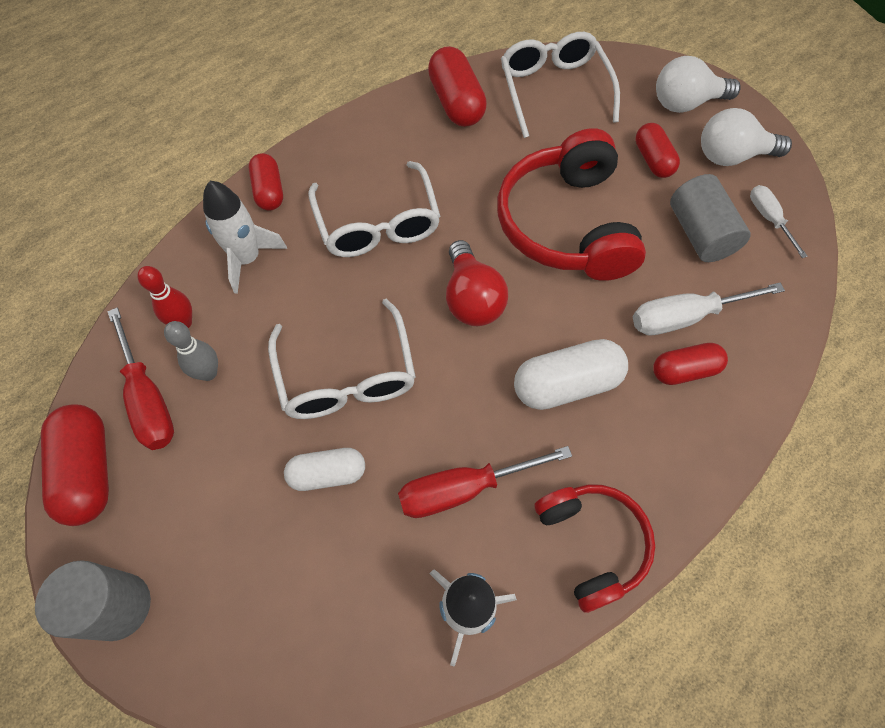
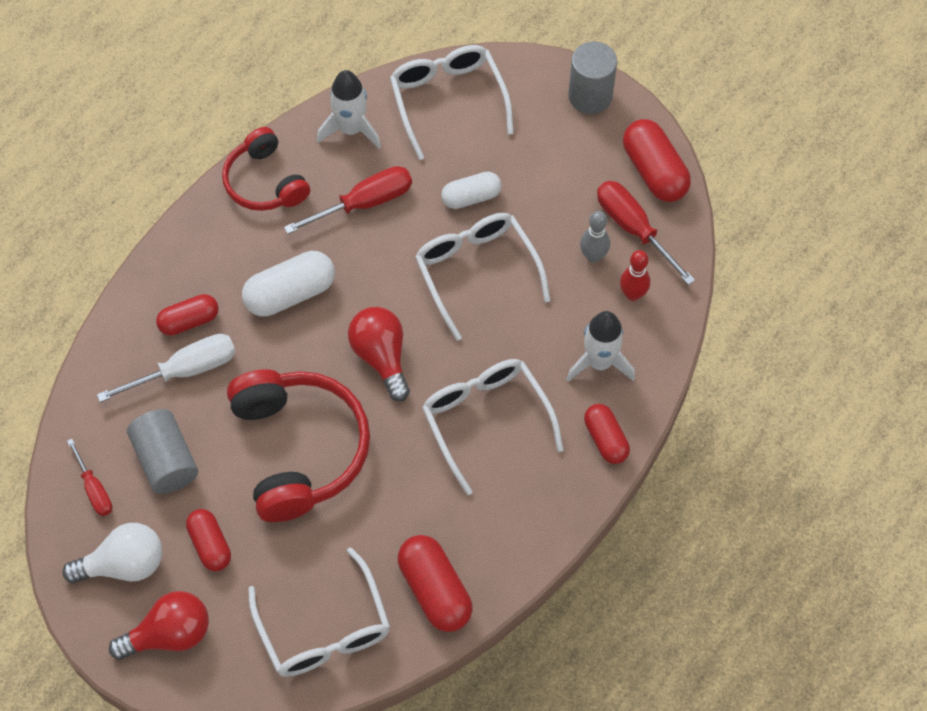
camera: 170 degrees right, 0 degrees up
(319, 637) = (448, 100): none -> white glasses
(685, 103) = (169, 634): white light bulb -> red light bulb
(768, 218) = (94, 490): white screwdriver -> red screwdriver

